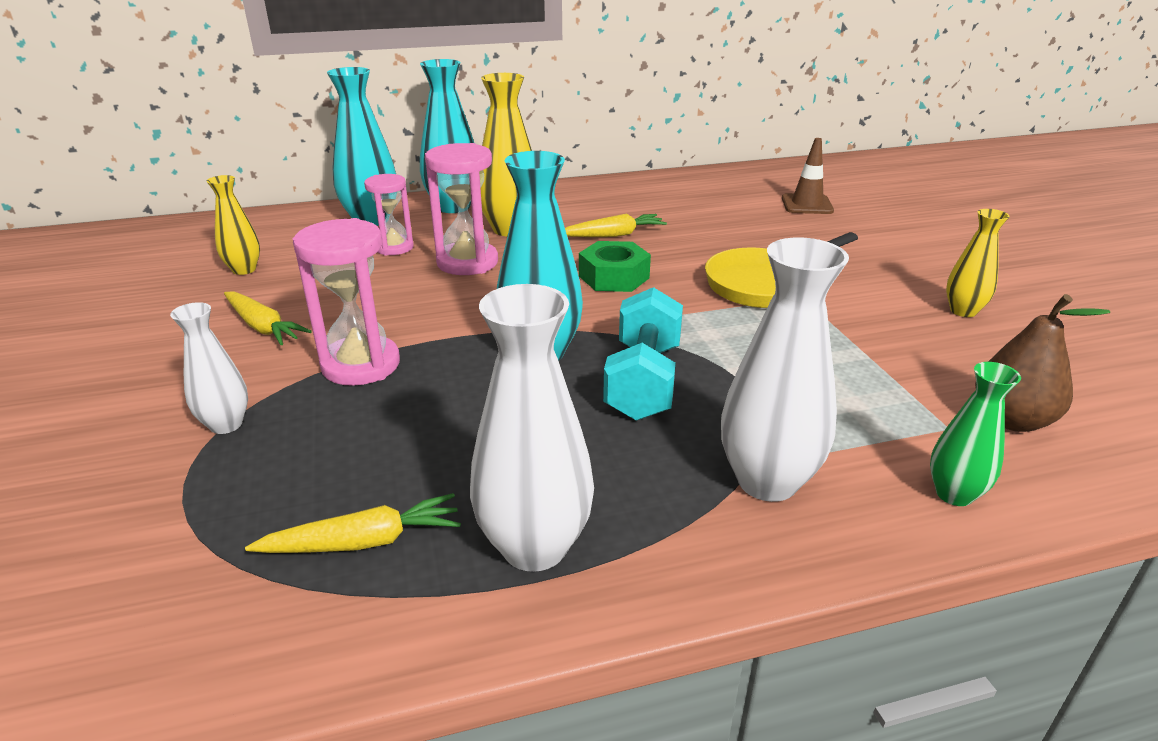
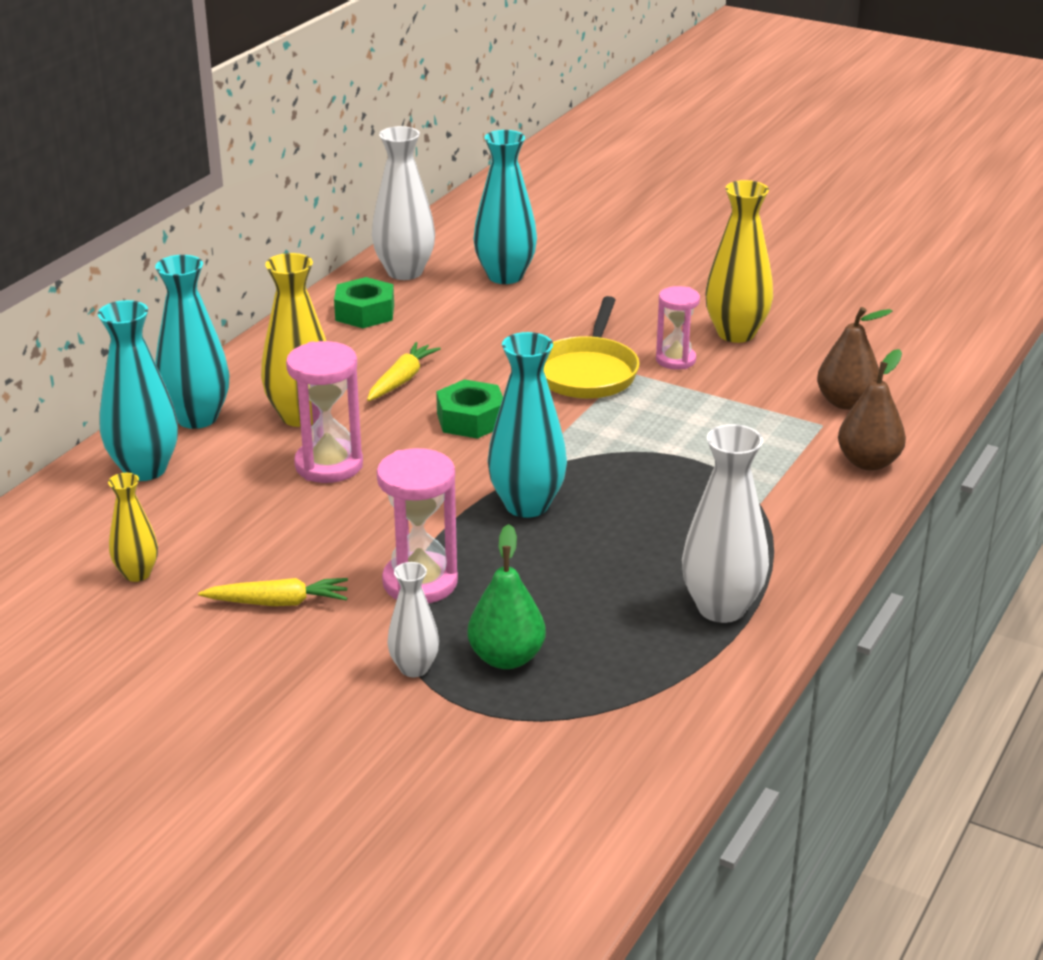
camera: 45 degrees left, 0 degrees up
(290, 461) = (506, 658): none -> green pear
(363, 542) = (634, 662): yellow carrot -> none
(394, 247) = (232, 484): pink hourglass -> pink hourglass (675, 360)
(643, 381) = (625, 488): turquoise dumbbell -> none
(664, 192) = (365, 313): none -> green nut
(767, 481) = (778, 507): white vase -> white vase (405, 272)
(807, 205) = (505, 276): brown traffic cone -> turquoise vase
(954, 494) = (868, 462): green vase -> brown pear
(963, 311) = (736, 333): yellow vase -> yellow vase, size x1.74

